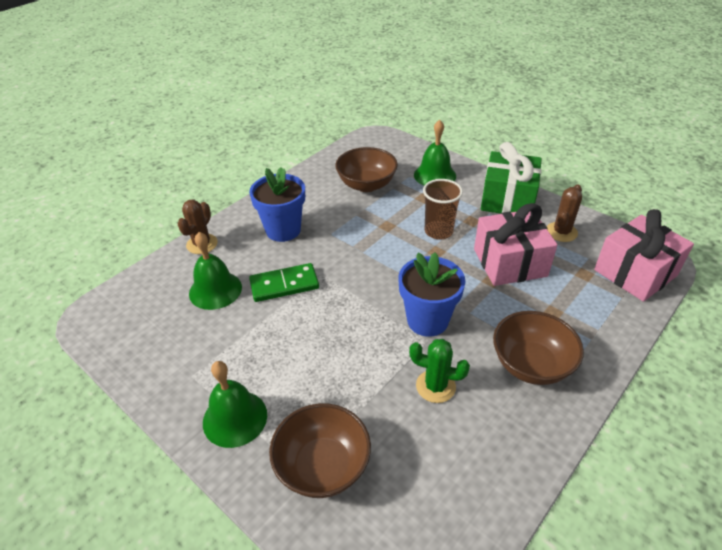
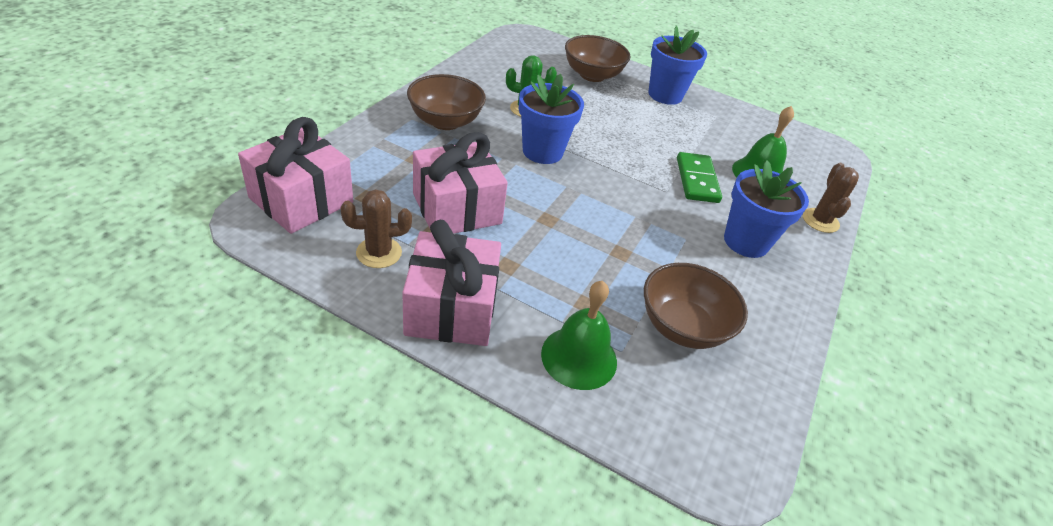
camera: 160 degrees right, 0 degrees up
(235, 418) = (665, 95): green bell -> blue flower pot
(284, 285) = (697, 180): green domino -> green domino turned 60 degrees counterclockwise
(438, 231) = (550, 247): brown cup -> none
(508, 199) = (451, 309): green gift -> pink gift
(561, 232) = (379, 253): brown cactus -> brown cactus turned 60 degrees clockwise

